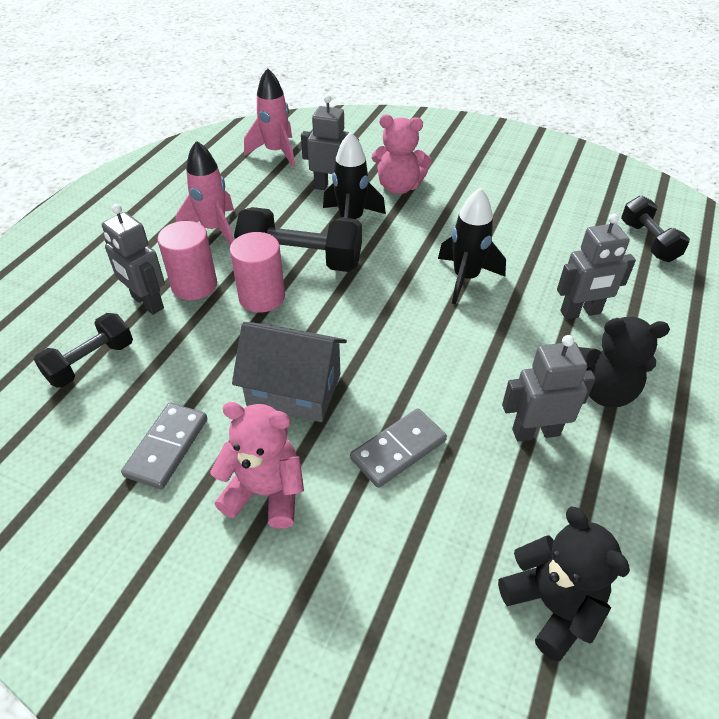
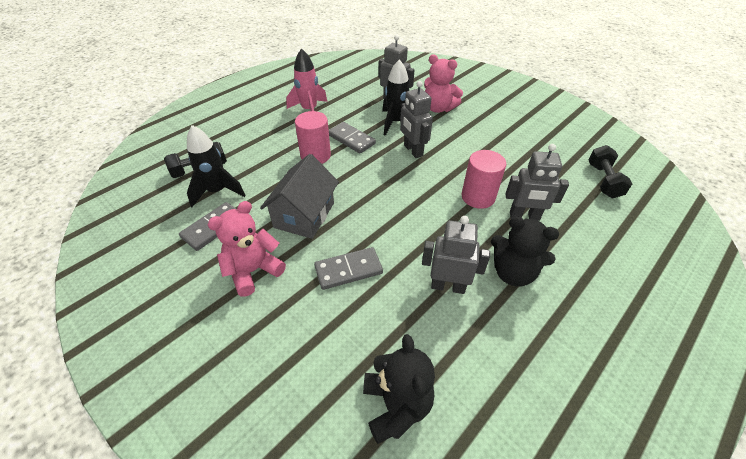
camera: 20 degrees right, 0 degrees up
(147, 303) = (248, 143): grey robot -> grey robot (413, 150)
(194, 285) = (280, 139): pink cylinder -> pink cylinder (478, 197)
(265, 492) = (253, 271): pink teddy bear -> pink teddy bear turned 75 degrees counterclockwise
(276, 152) = (371, 73): pink rocket -> none
(294, 390) = (304, 215): grey house -> grey house turned 75 degrees clockwise
(301, 260) = (351, 139): black dumbbell -> grey domino
(465, 278) = (452, 174): black rocket -> black rocket (217, 191)

